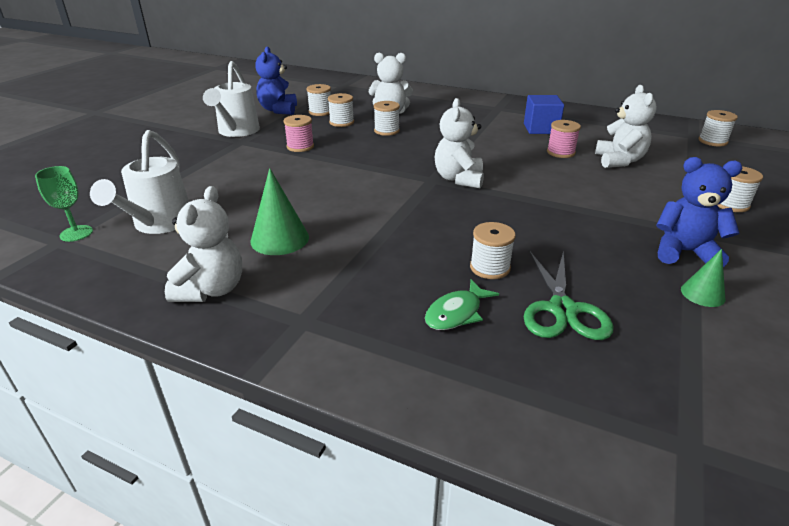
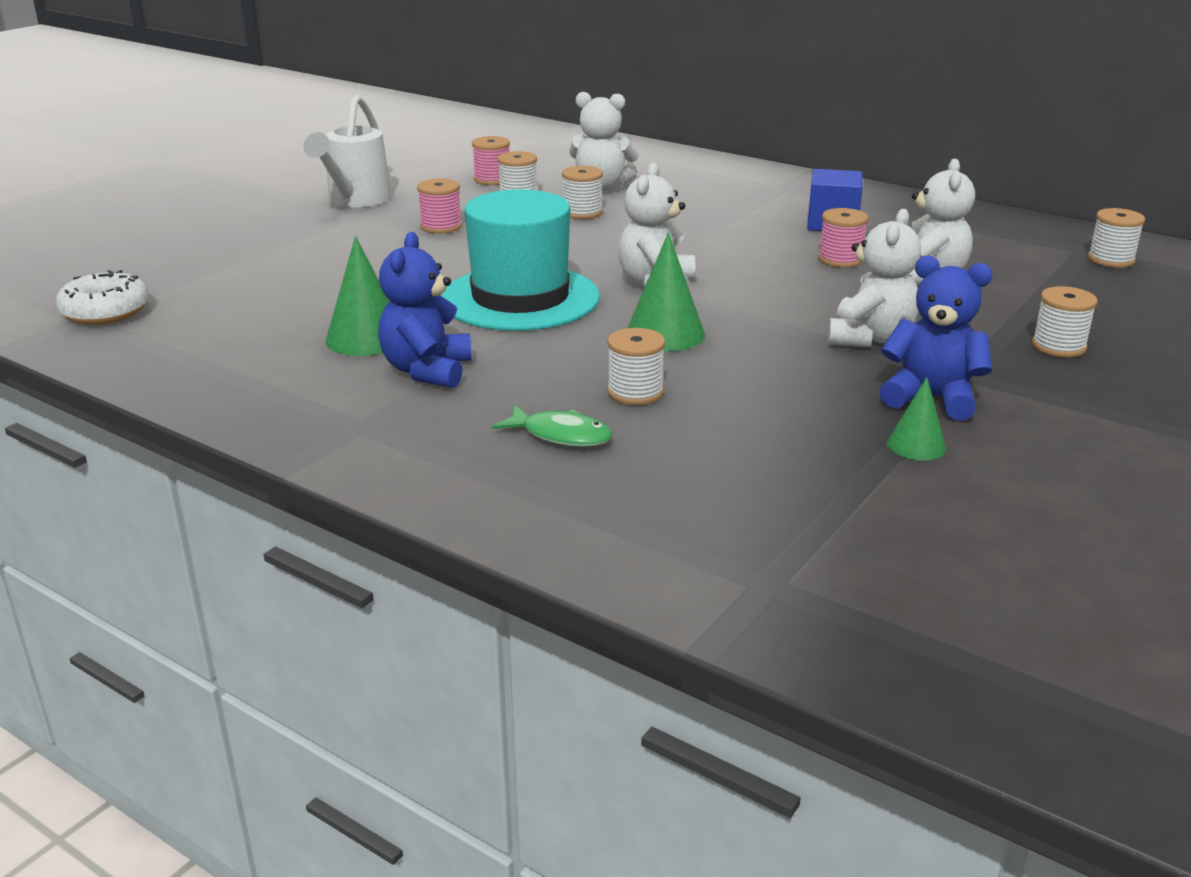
camera: 10 degrees right, 5 degrees down
(76, 233) = (106, 312): green goblet -> white donut
(159, 224) = (213, 309): white watering can -> none
(211, 290) = (259, 385): white teddy bear -> white teddy bear (870, 338)
(278, 110) = (429, 173): blue teddy bear -> blue teddy bear (427, 371)
(320, 112) = (492, 179): white spool -> pink spool
(375, 197) = (520, 298): none -> turquoise hat
(456, 313) = (560, 435): green fish -> green fish turned 120 degrees counterclockwise
(484, 217) = (665, 334): none -> green cone
(562, 309) = (705, 444): green scissors -> none

